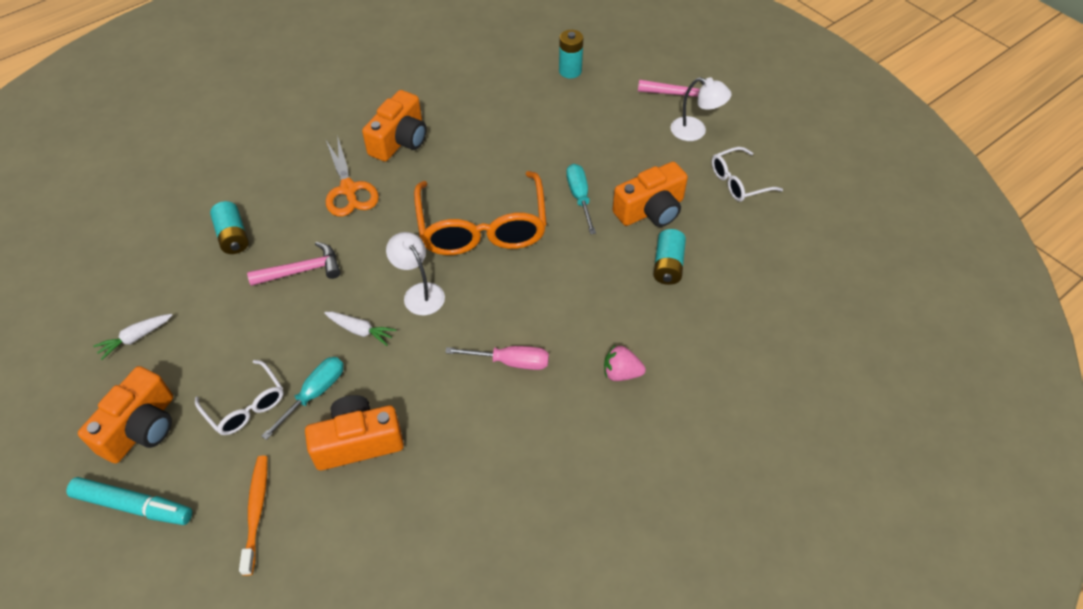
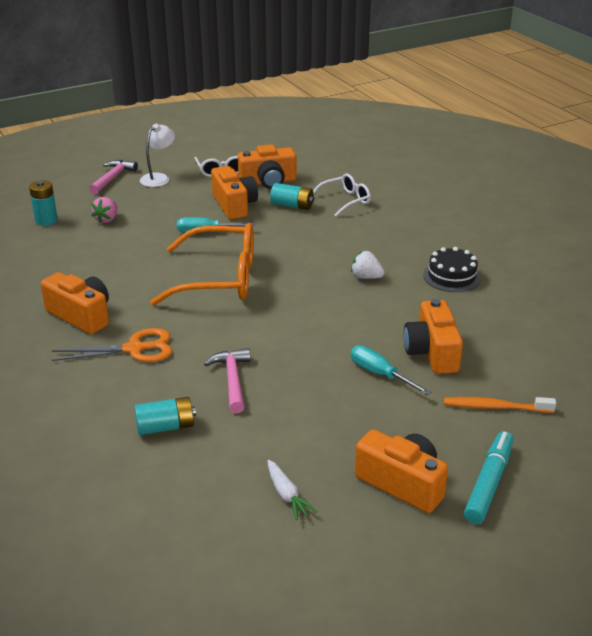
camera: 80 degrees left, 20 degrees down
(246, 406) = (387, 414): white glasses -> white glasses (345, 200)
(360, 330) = (316, 347): white carrot -> none
(419, 293) = (283, 314): white lamp -> none
(510, 362) = (366, 277): pink screwdriver -> white strawberry
(529, 456) = (451, 276): none -> black cake
(621, 373) = (385, 234): pink strawberry -> pink strawberry (107, 219)
(724, 232) = (268, 182): none -> orange camera

